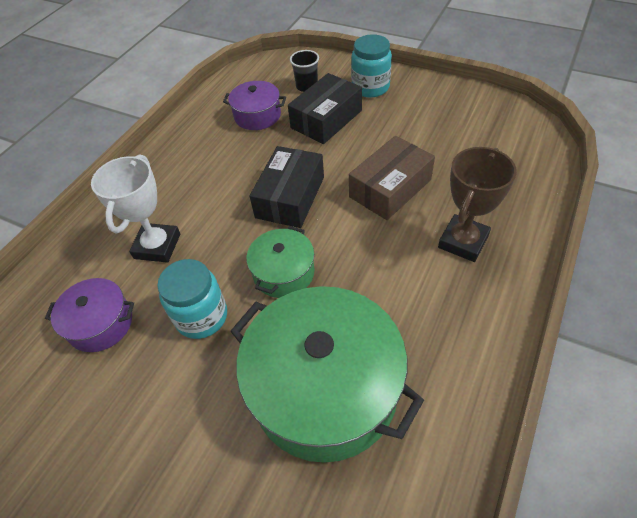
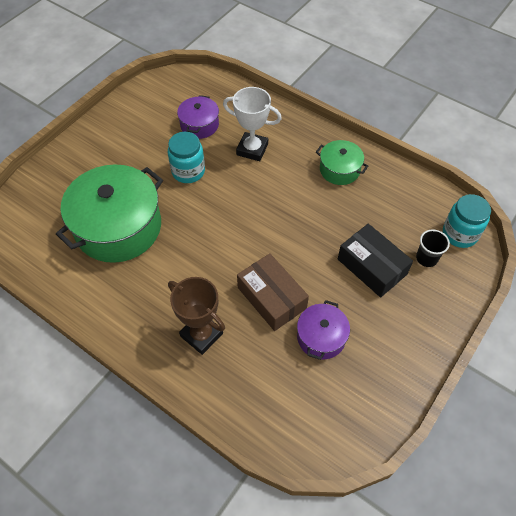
camera: 95 degrees right, 5 degrees up
(257, 115) = (386, 215): purple pot -> purple pot (321, 337)
(283, 273) = (208, 216): green pot -> green pot (339, 170)
(290, 197) = (279, 228): black box -> none
(370, 87) = (417, 313): turquoise jar -> turquoise jar (459, 234)

